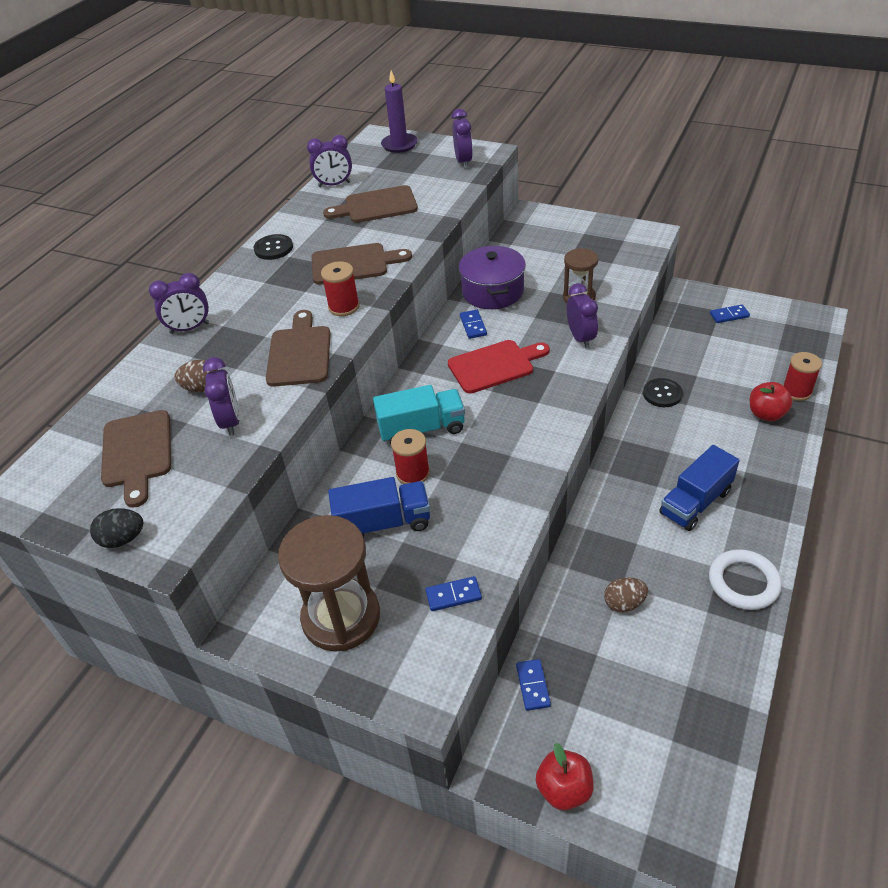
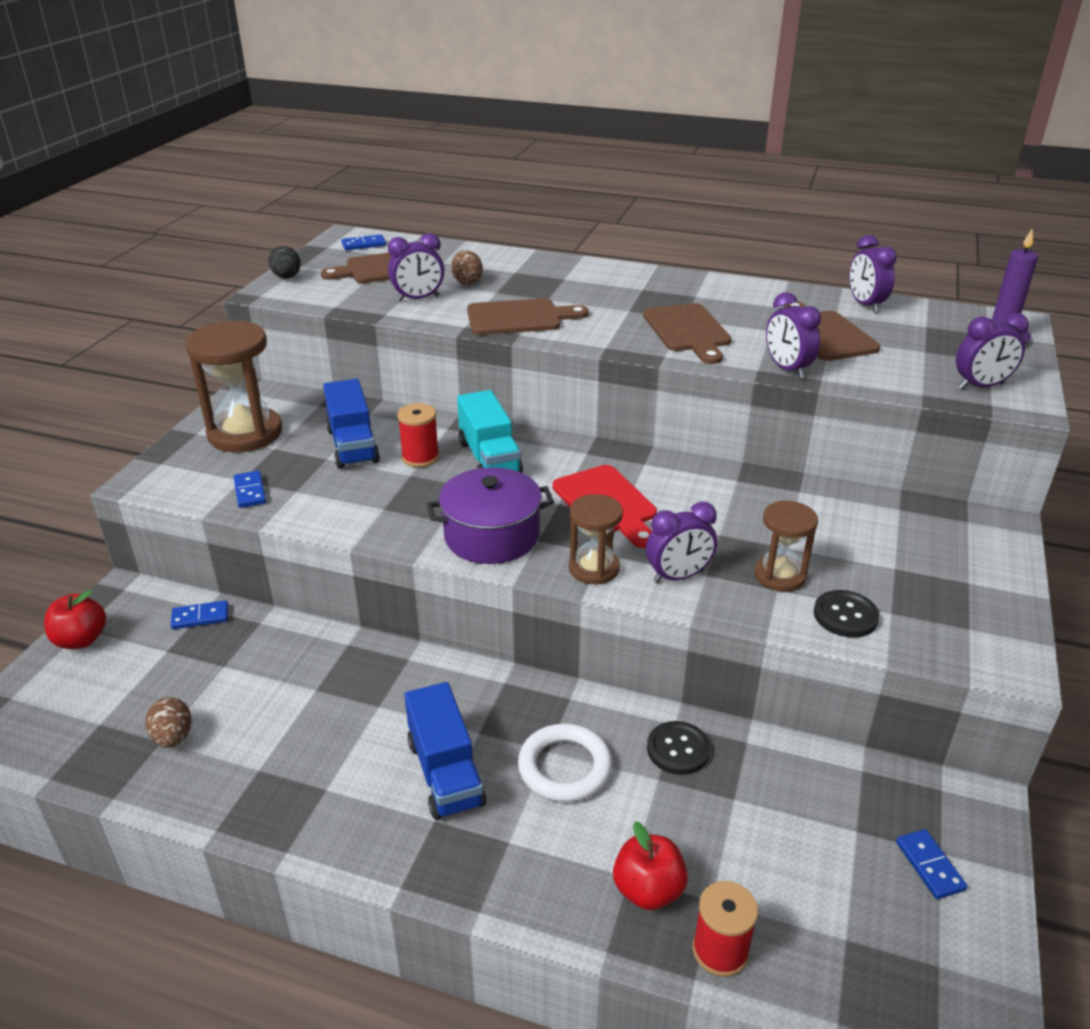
camera: 80 degrees right, 10 degrees down
(189, 328) = (558, 265): purple clock -> purple clock (787, 369)
(273, 248) = (708, 286): black button -> black button (845, 615)
(344, 307) = (601, 332): red spool -> none
(473, 325) = (687, 484): blue domino -> blue domino (364, 245)
(492, 291) = (770, 496): purple pot -> purple pot (491, 536)
(572, 375) = (594, 568): none -> brown hourglass
(624, 603) = (287, 690): brown egg -> brown egg (173, 737)
(695, 502) = (445, 772): blue truck -> blue truck turned 150 degrees counterclockwise
(743, 582) = (296, 813): white ring -> white ring (564, 767)

